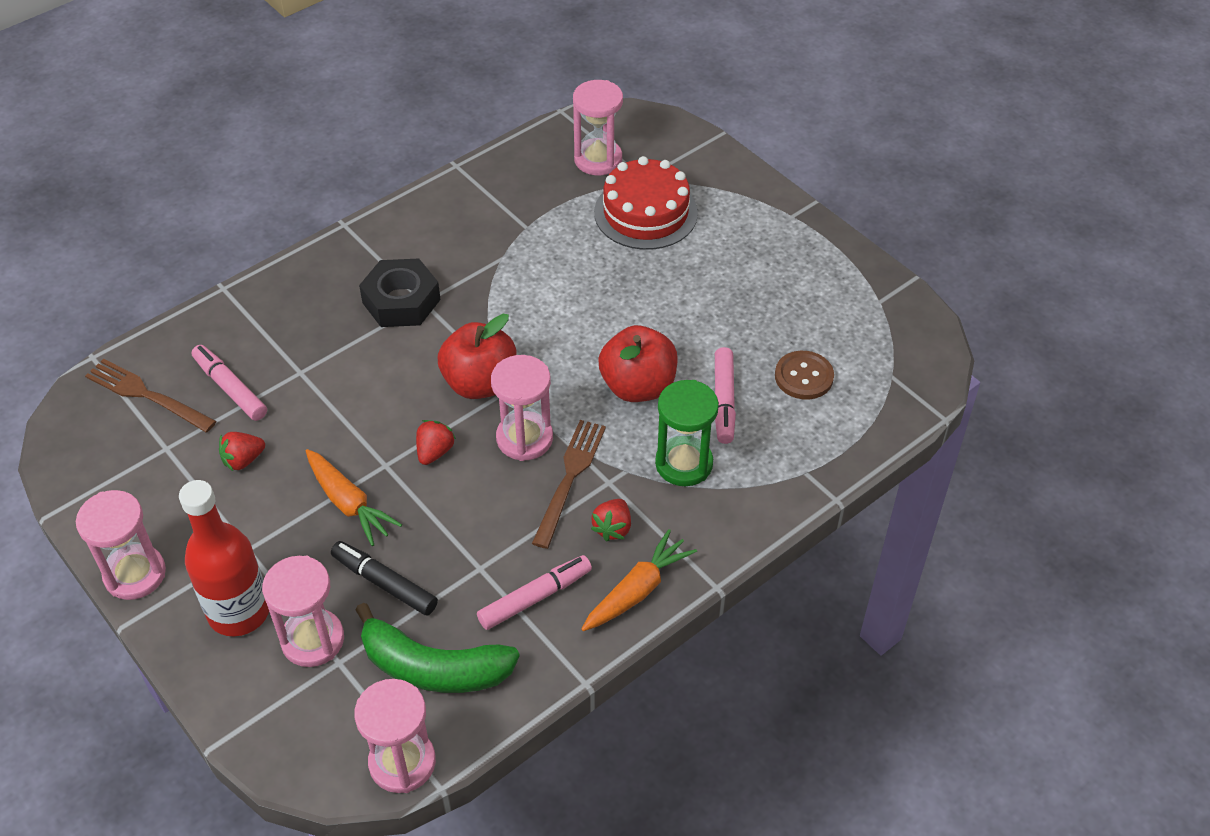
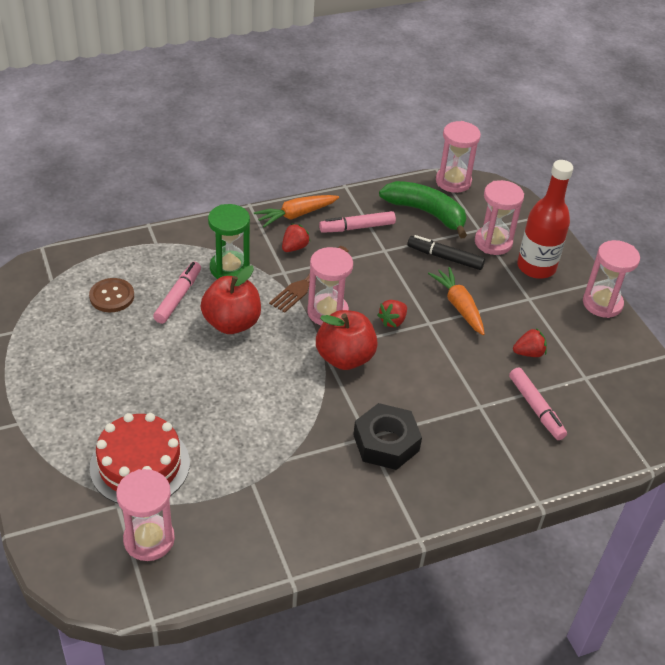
camera: 165 degrees left, 5 degrees down
(146, 395) = (602, 422): brown fork -> none
(384, 583) = (445, 257): black marker -> black marker turned 150 degrees clockwise

